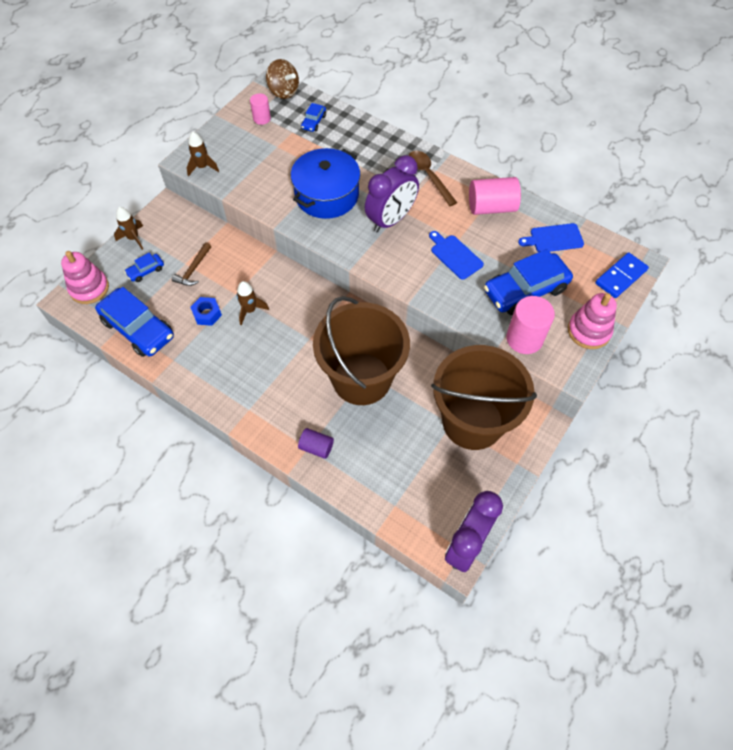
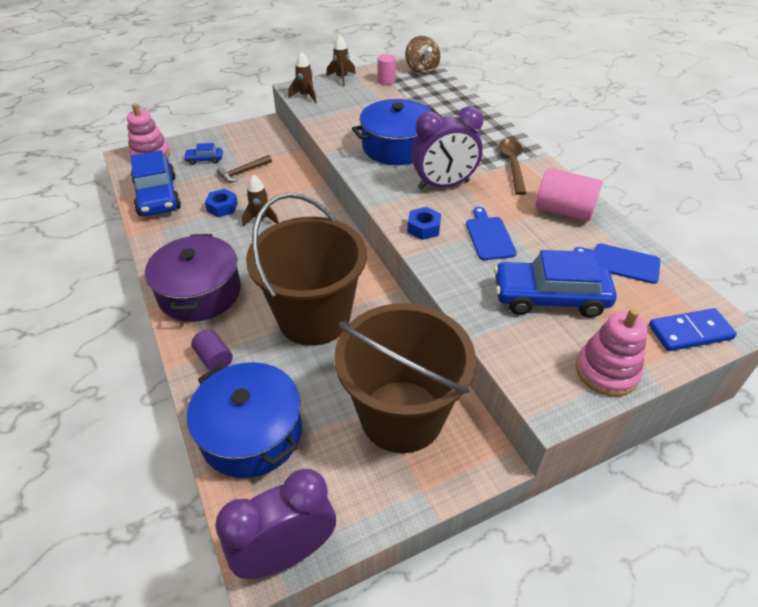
camera: 30 degrees right, 15 degrees down
(133, 238) = (217, 135): brown rocket -> brown rocket (341, 78)
(258, 401) = (200, 292): none -> purple pot
(314, 122) = (431, 95): blue car -> none
(387, 485) = (251, 433): none -> blue pot
(404, 269) = (423, 228): none -> blue nut
(524, 338) = (513, 344): pink cylinder -> none

